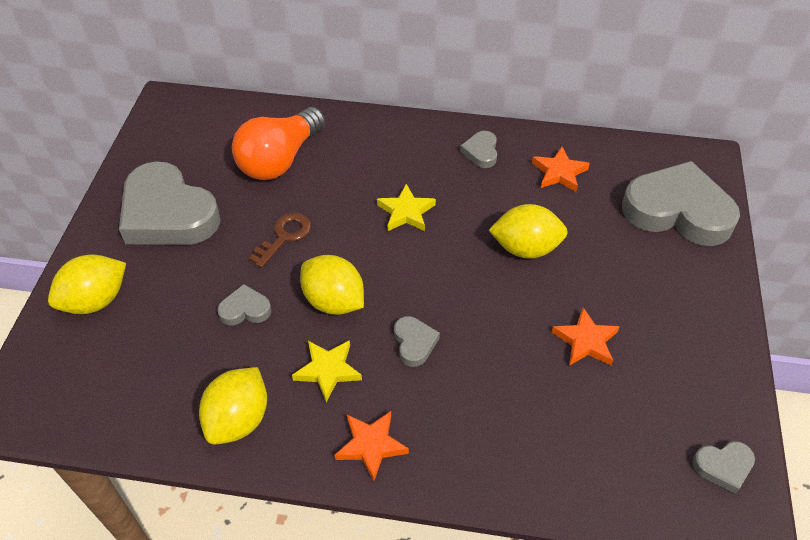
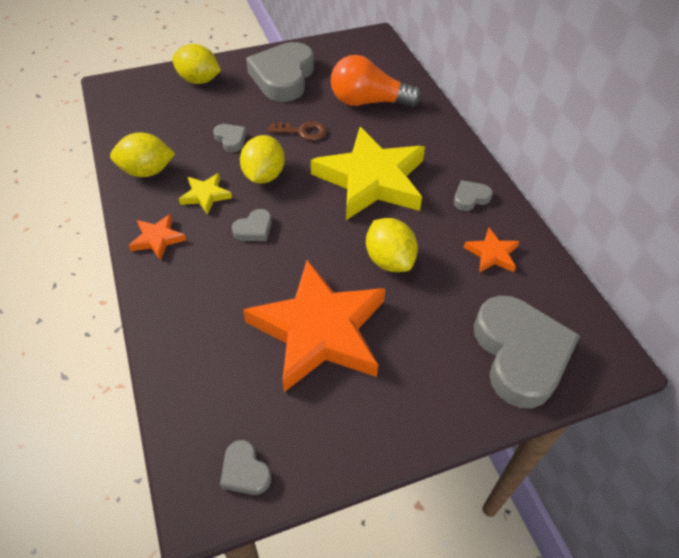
camera: 60 degrees right, 0 degrees up
(406, 212) = (371, 180): yellow star -> yellow star, size x2.36
(585, 341) = (319, 330): orange star -> orange star, size x2.36

